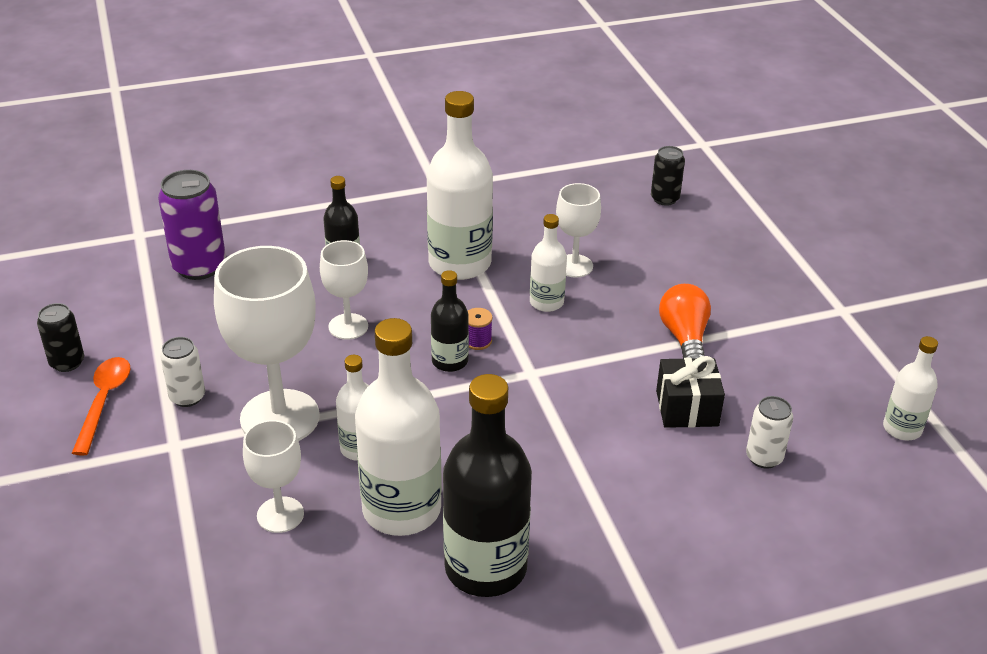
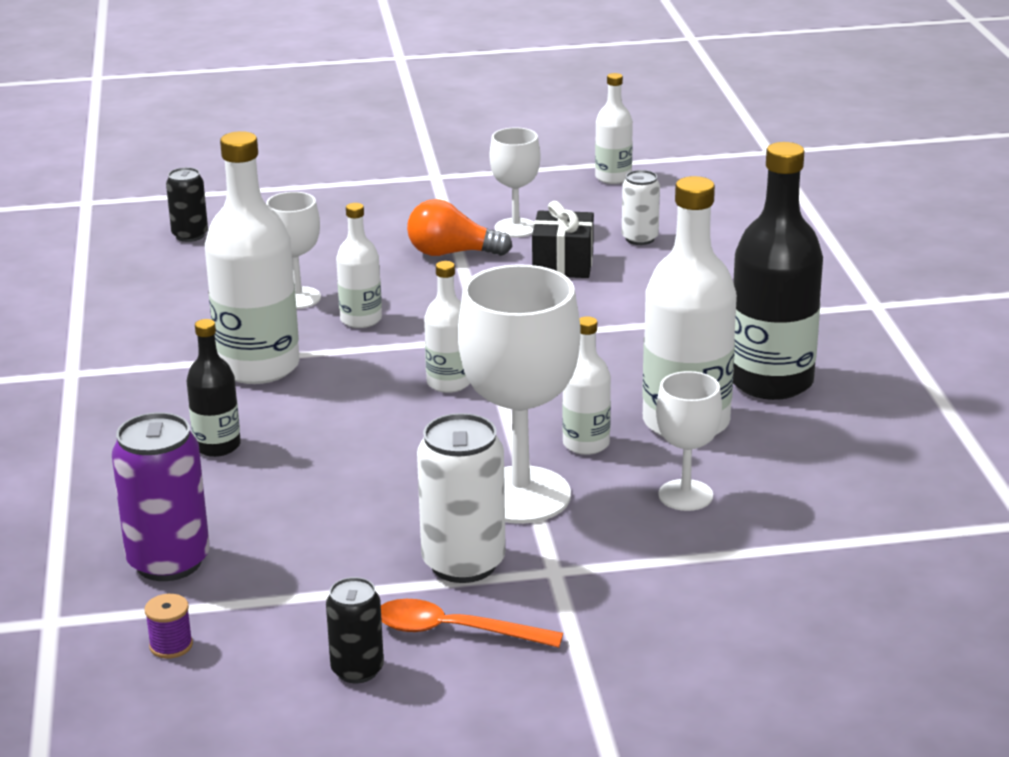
camera: 80 degrees left, 10 degrees down
(187, 397) = (463, 563): white can -> white can, size x1.70
(348, 326) = (358, 446): white goblet -> white goblet (515, 228)
(450, 361) = (449, 383): black bottle -> white bottle
(477, 341) = (417, 364): purple spool -> purple spool (171, 645)

